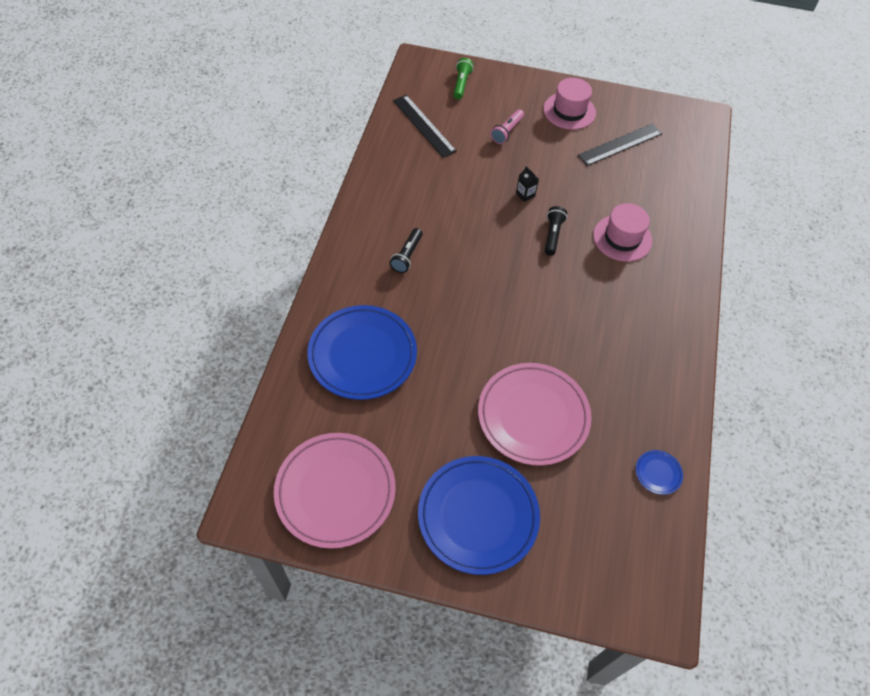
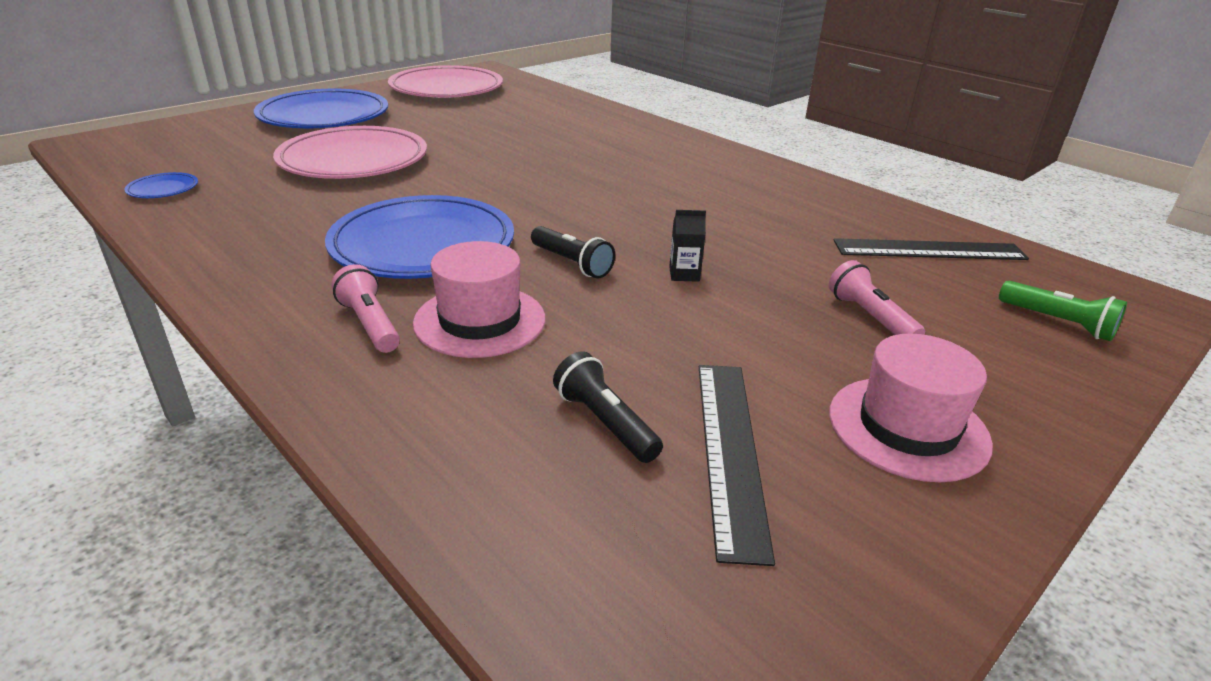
camera: 125 degrees right, 25 degrees down
(362, 355) = (556, 122): blue plate -> blue plate (423, 245)
(407, 256) = (659, 169): black flashlight -> black flashlight (605, 422)
(658, 269) = (370, 324): none -> pink flashlight

